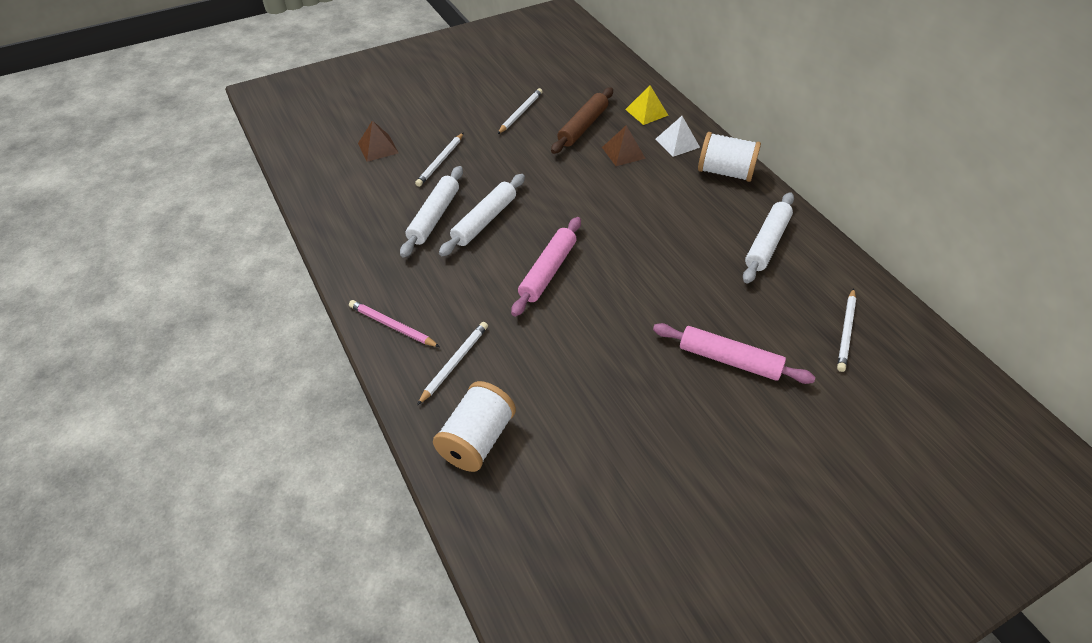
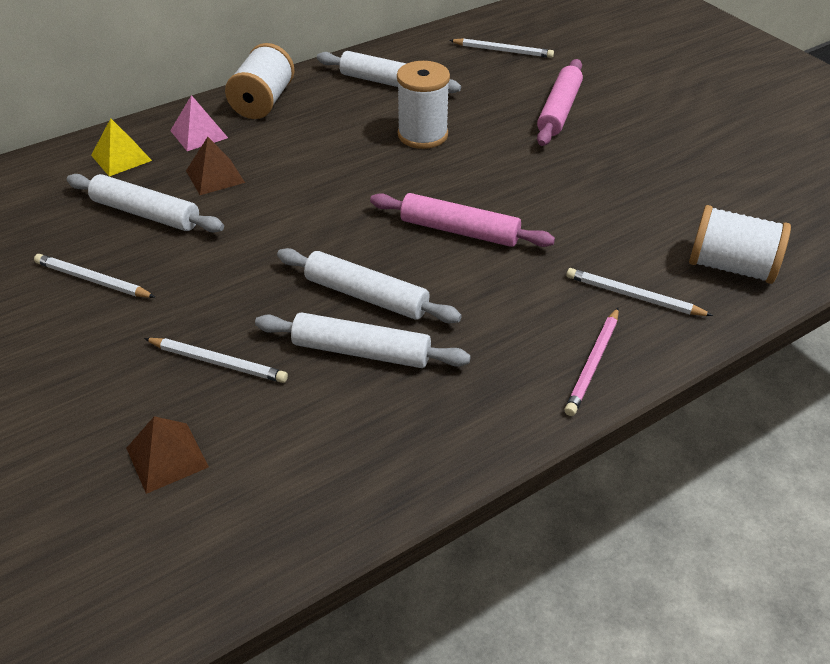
camera: 95 degrees left, 5 degrees down
(583, 127) = (146, 213): brown rolling pin -> white rolling pin
(677, 143) = (199, 134): white pyramid -> pink pyramid
(681, 260) = (422, 135): none -> white spool

